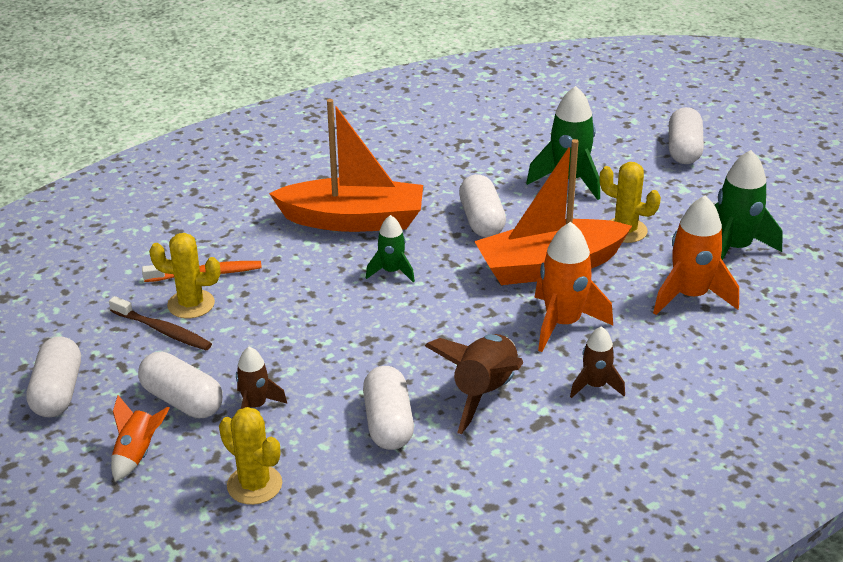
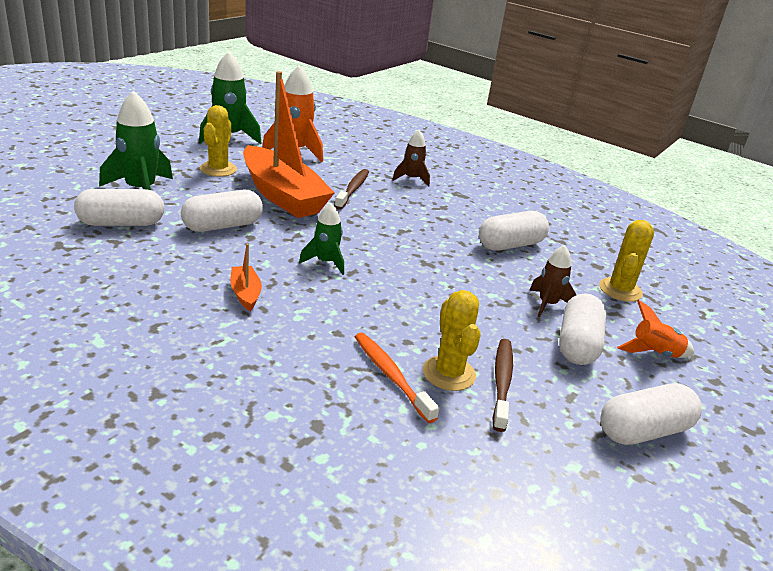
camera: 115 degrees left, 5 degrees down
(353, 220) = (245, 294): orange boat -> orange boat, size x0.40
(484, 392) = (449, 213): brown rocket -> none
(563, 323) = (353, 189): orange rocket -> brown toothbrush
(684, 150) = (80, 147): white capsule -> white capsule (121, 223)

